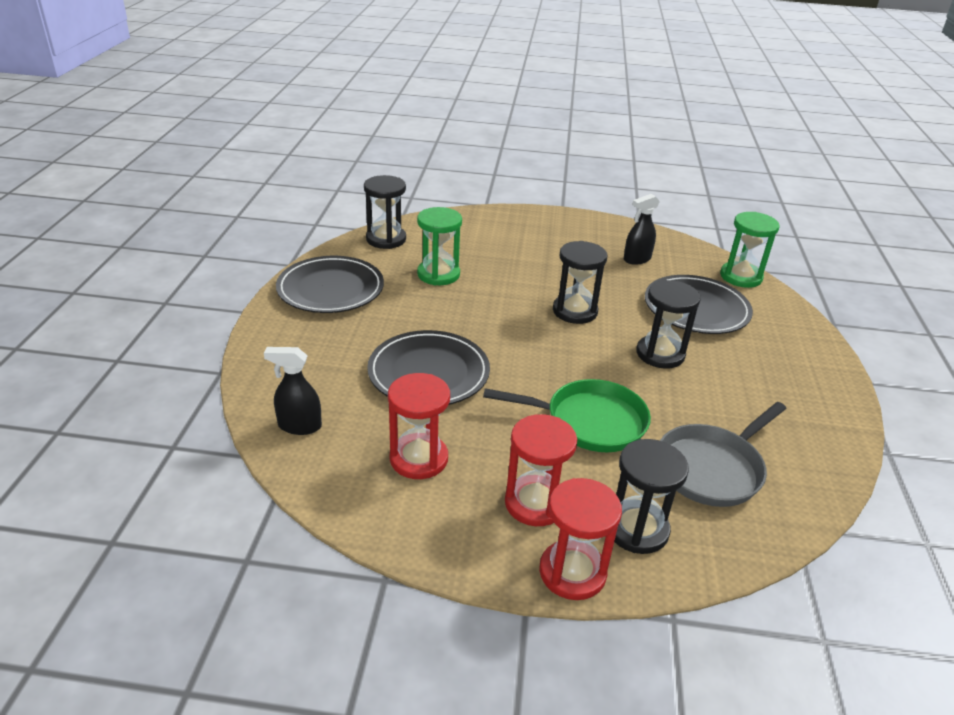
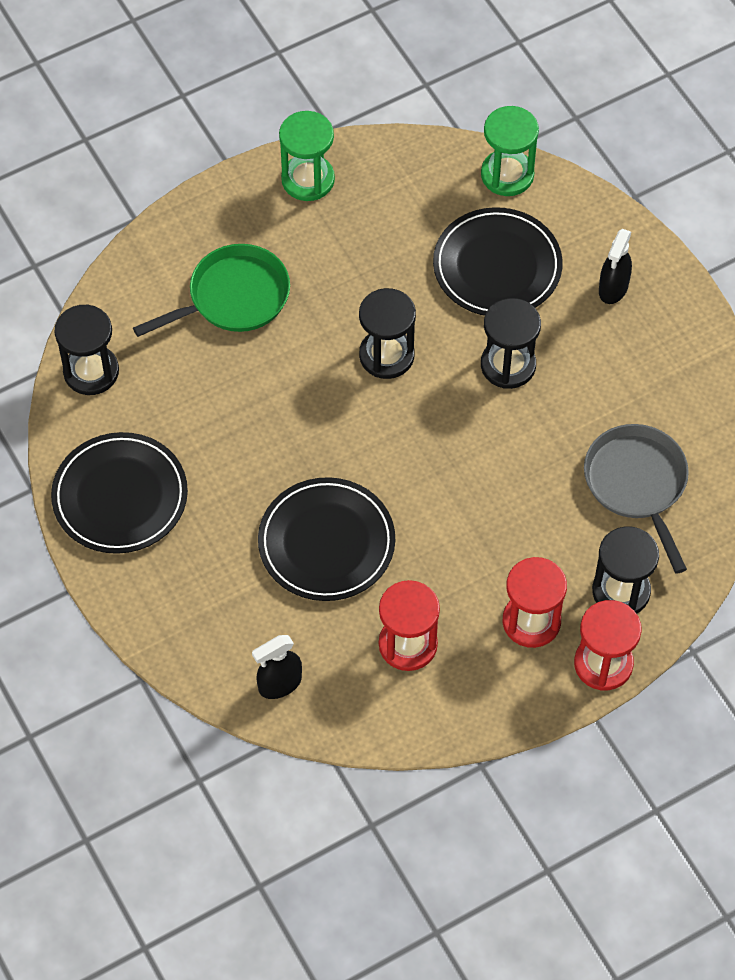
camera: 35 degrees left, 25 degrees up
(438, 274) = (204, 393): green hourglass -> green hourglass (308, 179)
(589, 421) = (508, 502): green pan -> green pan (233, 297)
(637, 259) = (383, 216): black spray bottle -> black spray bottle (613, 288)
(712, 468) = (637, 484): grey pan -> grey pan turned 150 degrees clockwise

